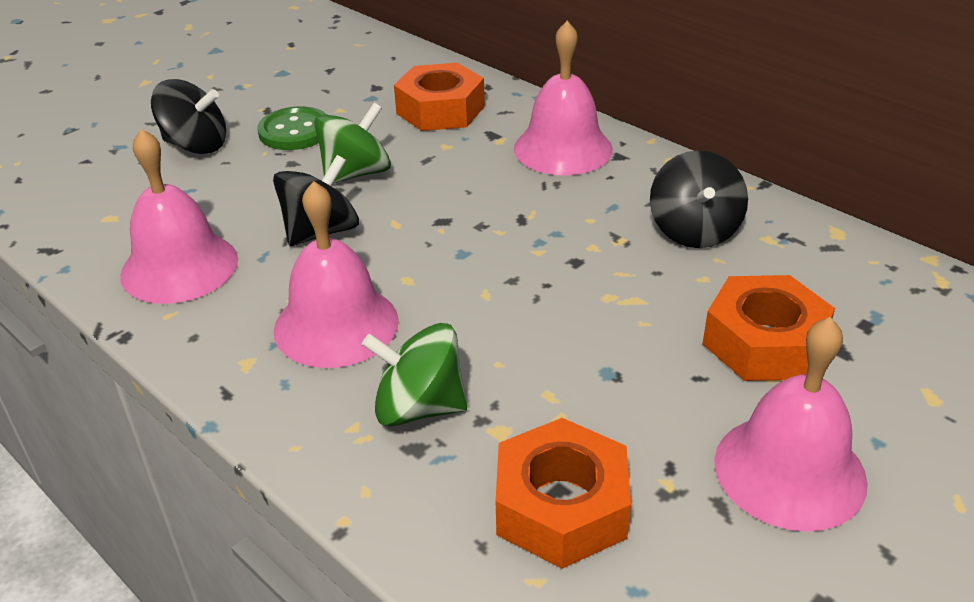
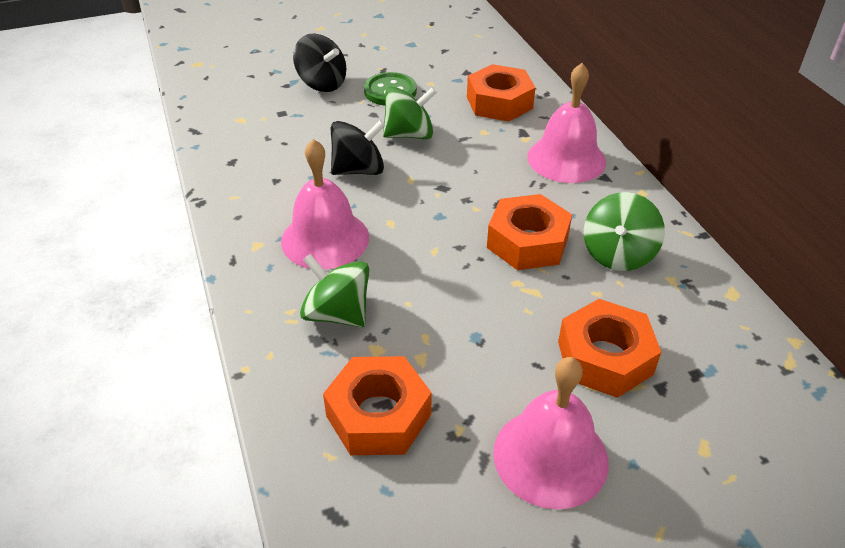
camera: 25 degrees right, 5 degrees up
(179, 267) = (259, 166): pink bell -> none
(587, 249) = (527, 242): none -> orange nut
(694, 231) = (618, 254): black spinning top -> green spinning top

